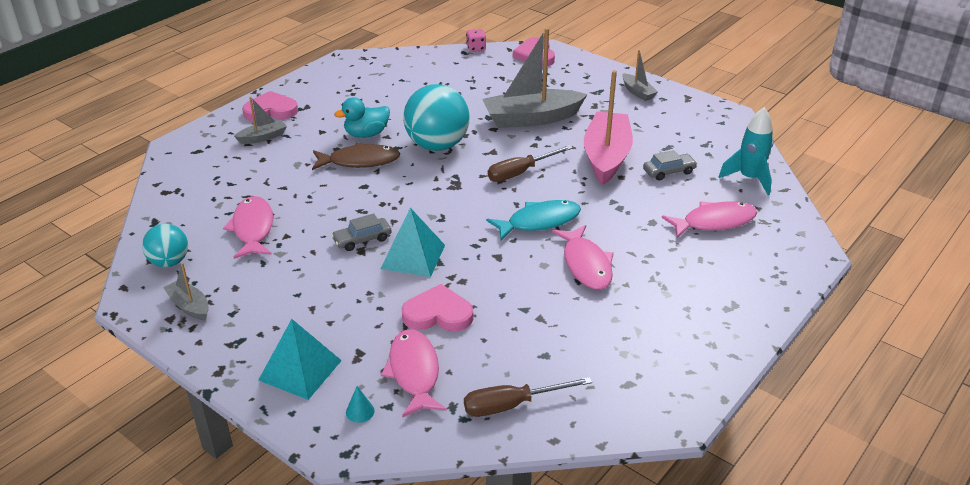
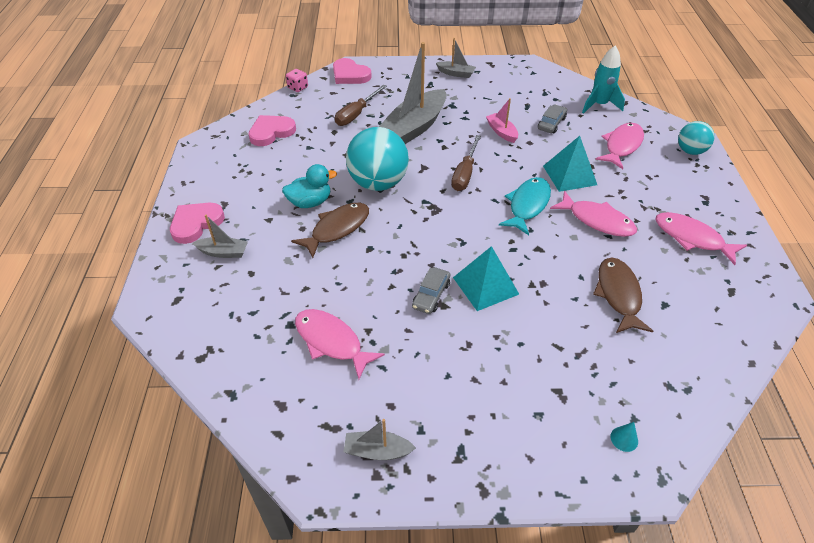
camera: 40 degrees left, 10 degrees up
(169, 262) = (301, 423): turquoise ball -> turquoise ball (690, 151)
(263, 137) = (223, 252): grey boat -> grey boat turned 75 degrees clockwise
(300, 370) = (539, 439): turquoise pyramid -> turquoise pyramid (569, 175)
(366, 134) = (310, 202): turquoise duck -> turquoise duck turned 135 degrees counterclockwise
(414, 372) = (613, 379): pink fish -> pink fish (692, 238)
(438, 314) = (564, 320): pink heart -> pink heart (271, 132)
(512, 405) = (698, 356): brown screwdriver -> brown screwdriver (356, 114)
(514, 325) = (618, 295): none -> brown fish
(606, 157) = (501, 132): pink boat -> pink boat, size x0.48

